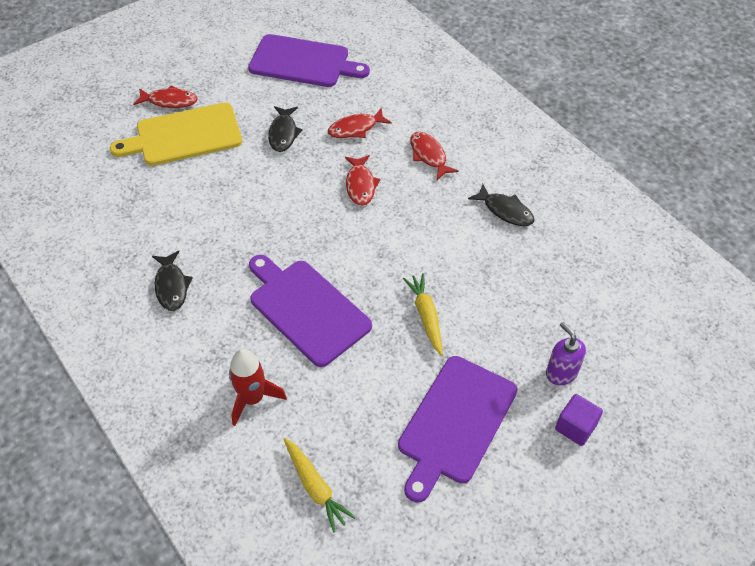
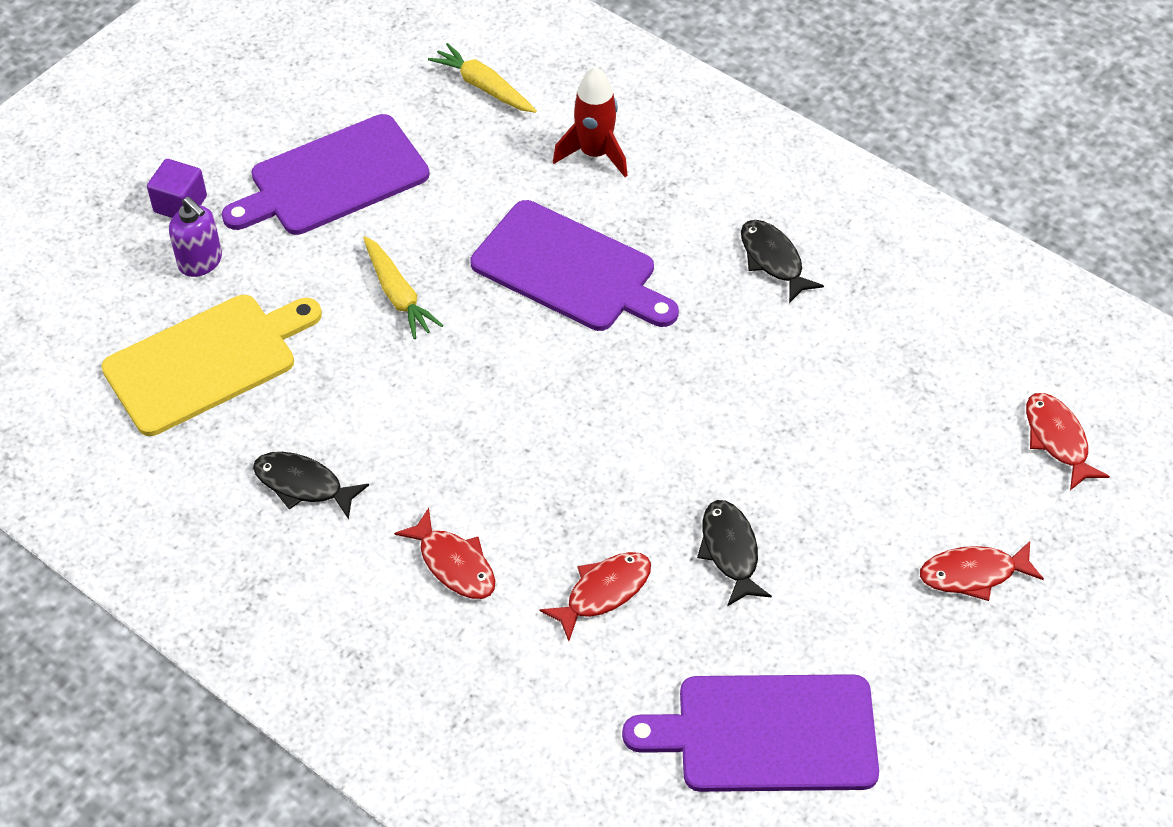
camera: 165 degrees right, 0 degrees up
(184, 136) = (902, 506): yellow cutting board -> yellow cutting board (206, 361)
(360, 185) = (557, 478): red fish -> red fish (1057, 439)
(455, 423) = (333, 178): purple cutting board -> purple cutting board turned 135 degrees counterclockwise

